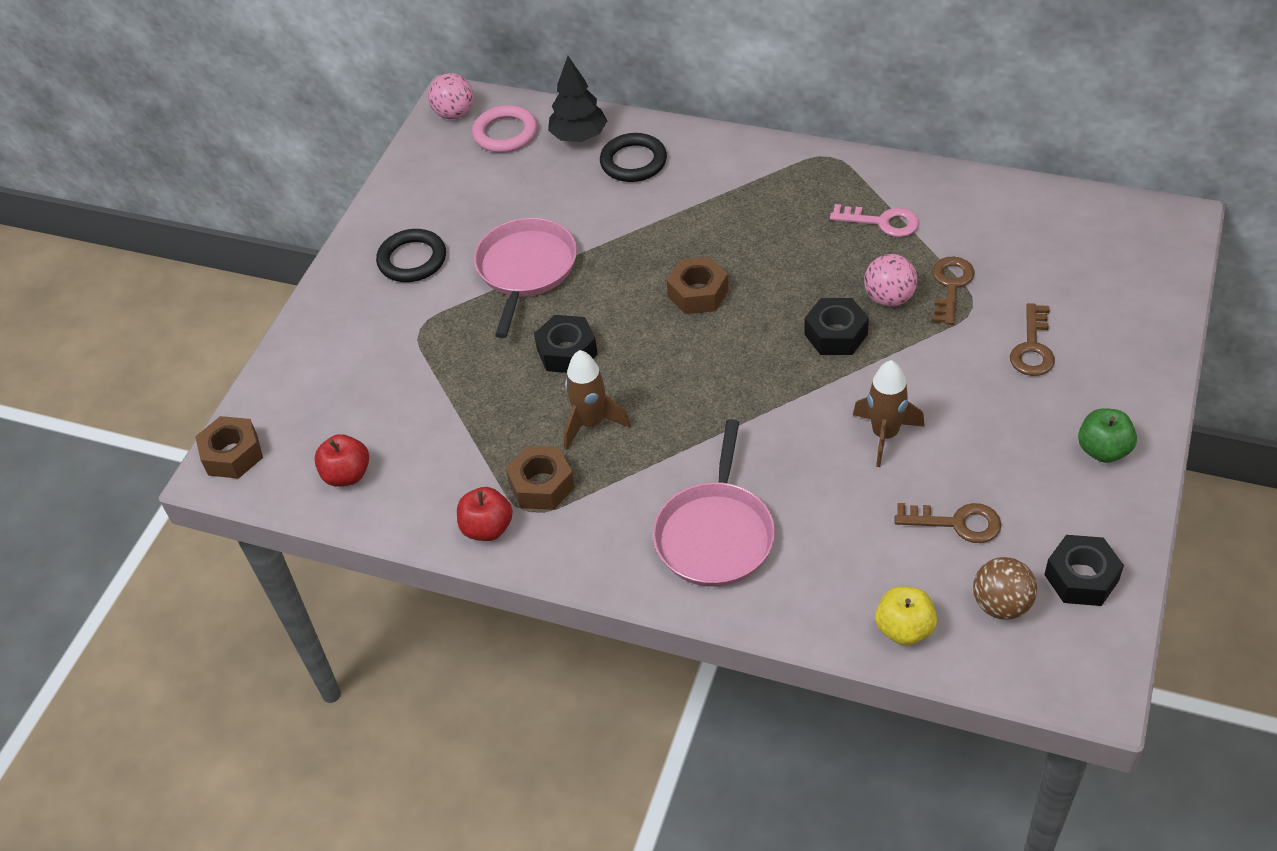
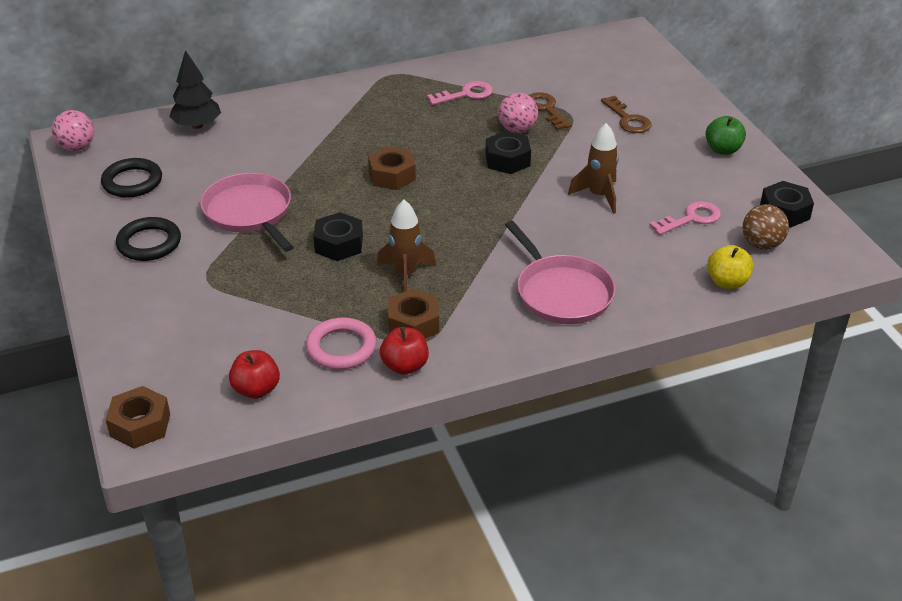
camera: 45 degrees left, 10 degrees down
(505, 133) = (135, 144): pink ring -> pink ring (341, 348)
(633, 162) = (257, 124): black ring -> black ring (132, 182)
(956, 523) = (691, 218): brown key -> pink key

